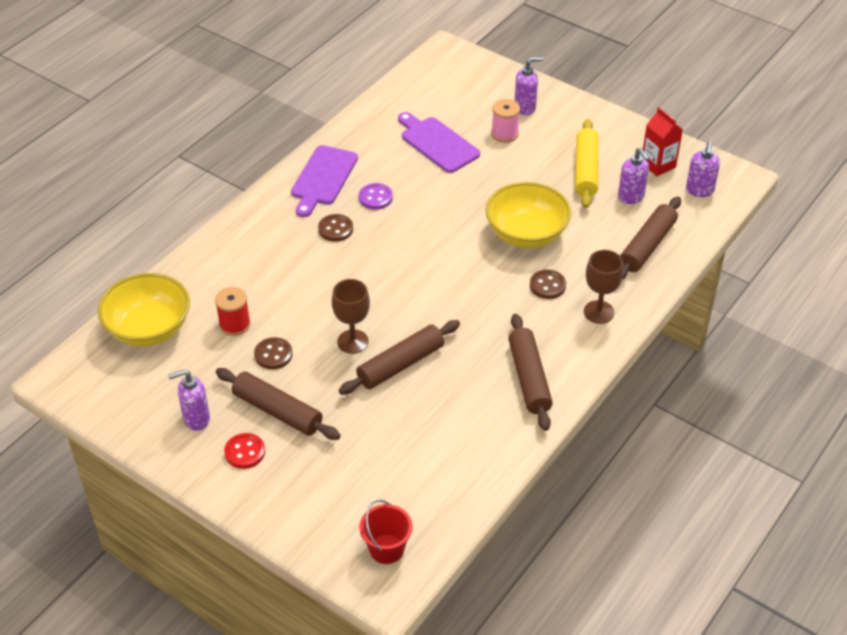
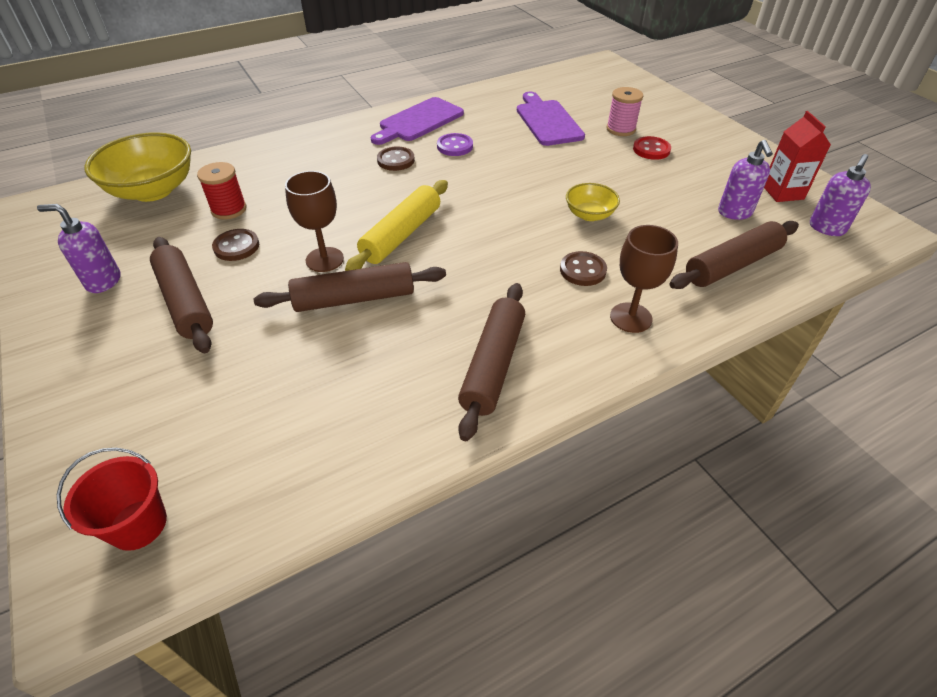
camera: 25 degrees right, 0 degrees up
(245, 452) = (111, 332): red button -> red button (651, 150)
(525, 108) = (655, 115): purple soap dispenser -> none
(526, 234) = (589, 215): yellow bowl -> yellow bowl, size x0.52
(585, 170) = (692, 177): yellow rolling pin -> yellow rolling pin (401, 234)

